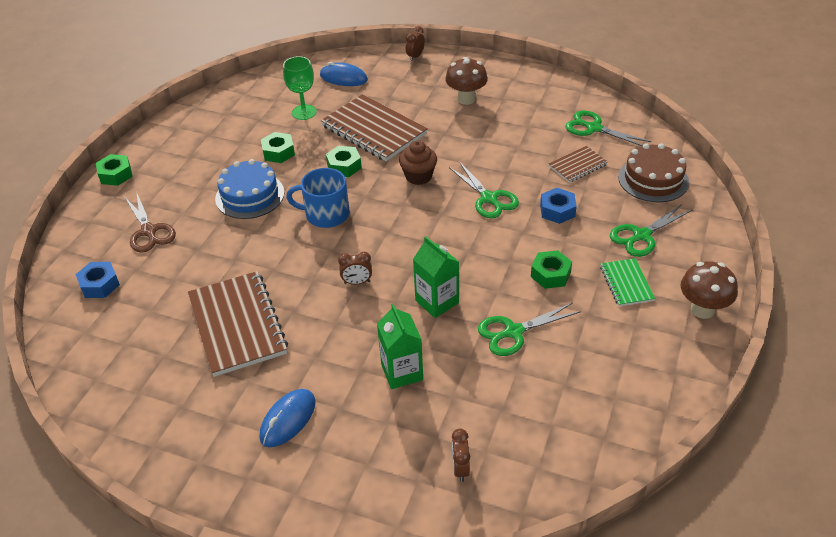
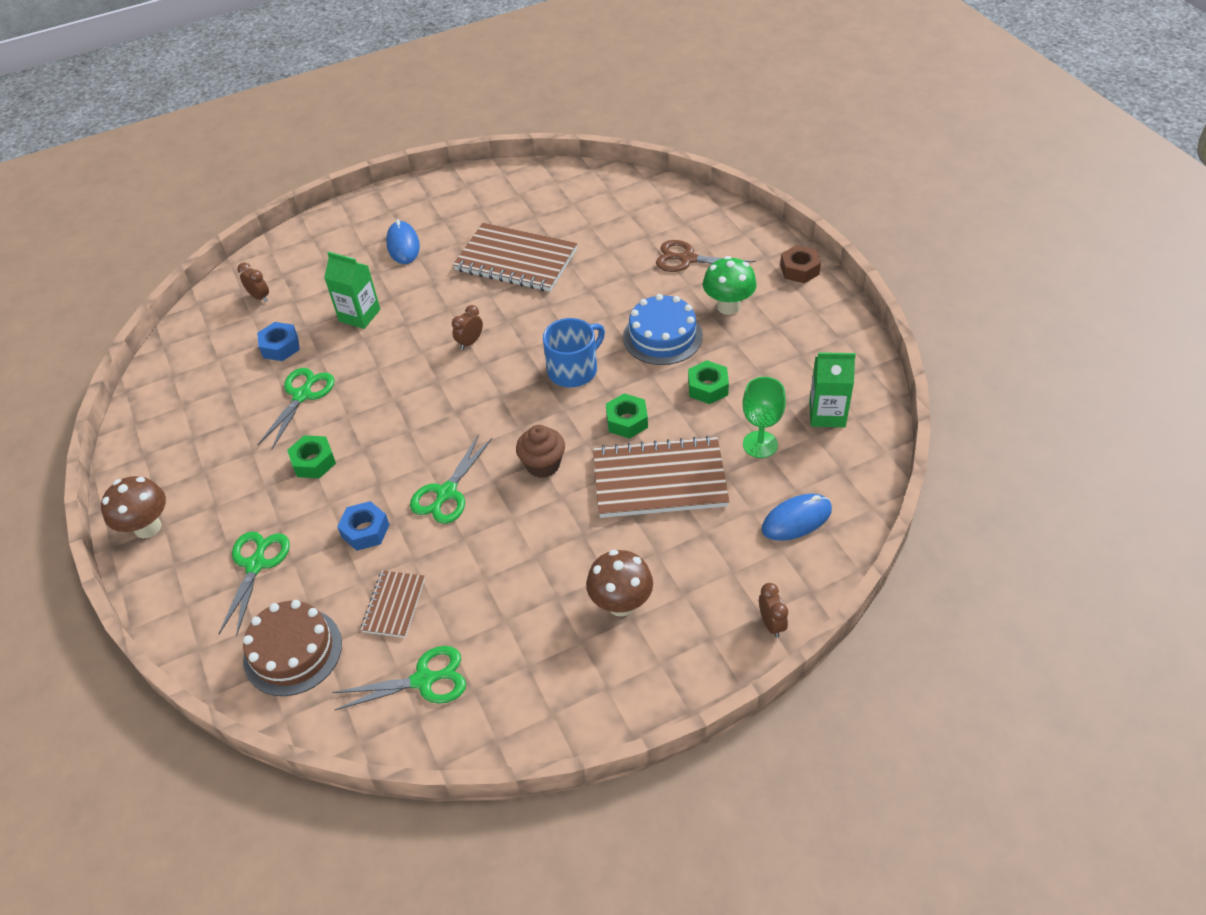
camera: 135 degrees right, 5 degrees up
(100, 284) = (652, 213): blue nut -> blue nut (280, 347)
(116, 175) = (799, 270): green nut -> brown nut
(188, 184) = (728, 306): none -> green mushroom
(437, 302) = (388, 373): green carton -> green carton (827, 414)
(489, 198) = (446, 493): green scissors -> green scissors turned 75 degrees counterclockwise
(626, 283) = (236, 502): green notebook -> none

